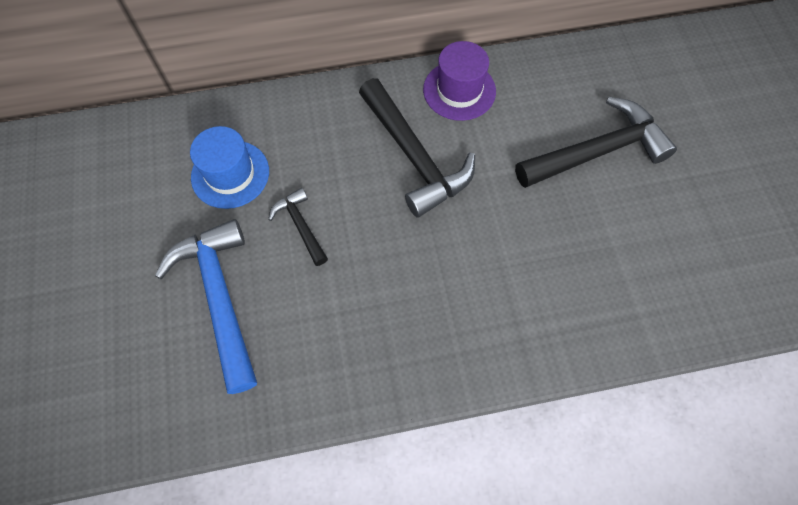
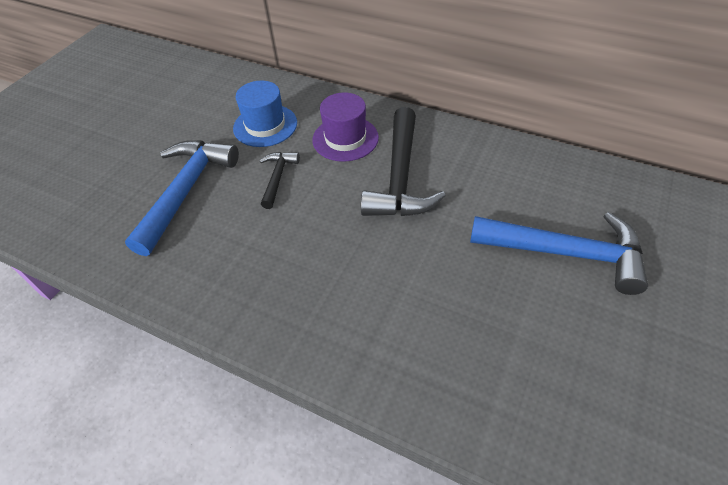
camera: 40 degrees right, 15 degrees down
(459, 90) = (477, 152): purple hat -> purple hat (345, 139)
(597, 152) = (565, 253): black hammer -> blue hammer

